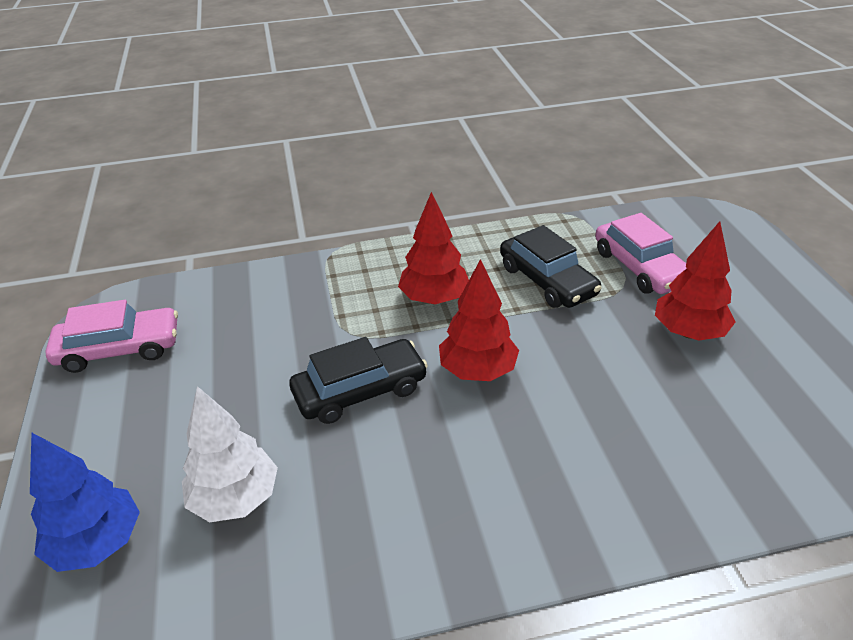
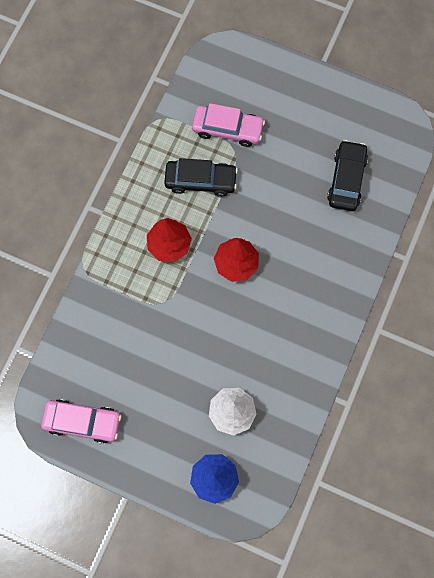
camera: 55 degrees left, 35 degrees up
(119, 349) = (82, 422): pink car -> pink car turned 75 degrees clockwise
(360, 391) = (208, 323): black car -> black car (346, 179)
(689, 332) = (286, 153): red tree -> none

